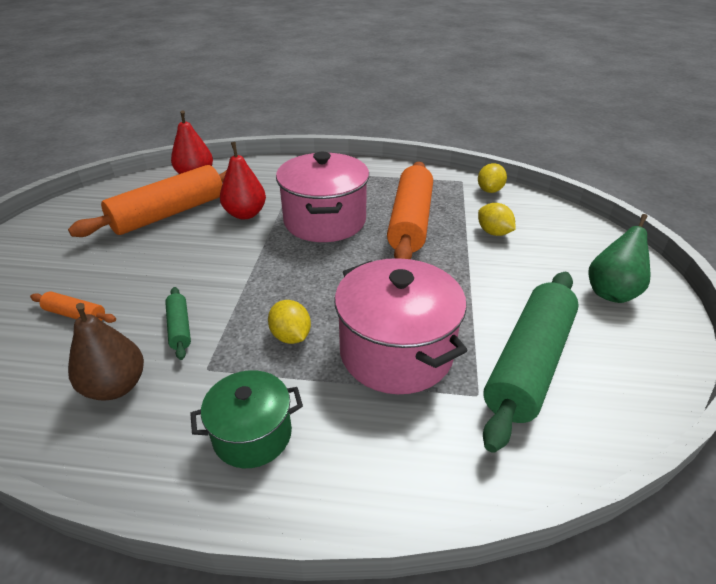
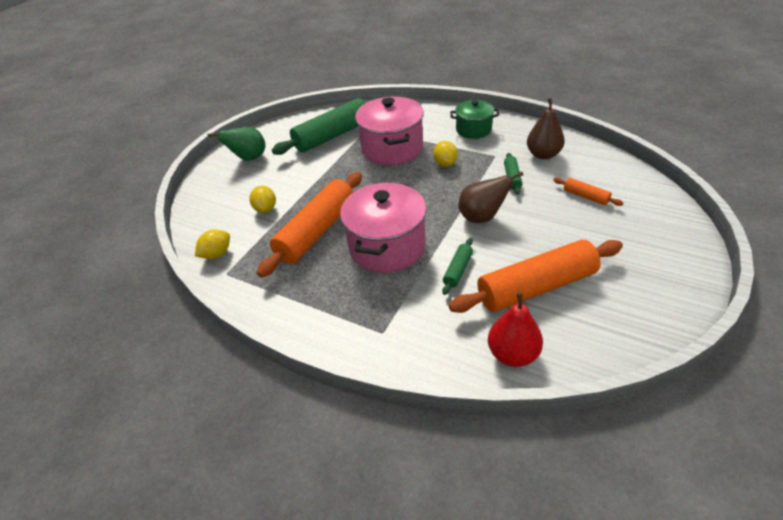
camera: 155 degrees left, 5 degrees up
(224, 265) = (482, 217): none -> brown pear
(245, 214) = (458, 270): red pear -> green rolling pin

